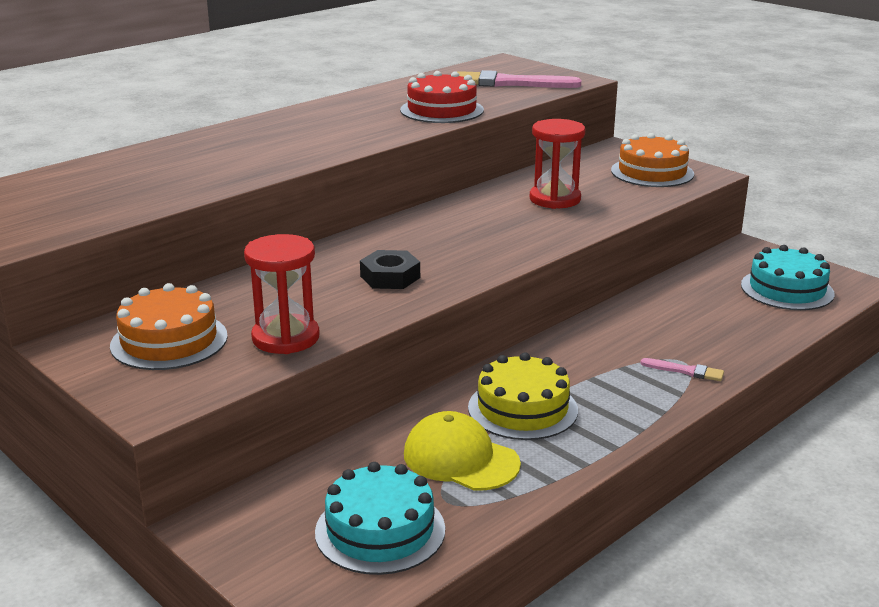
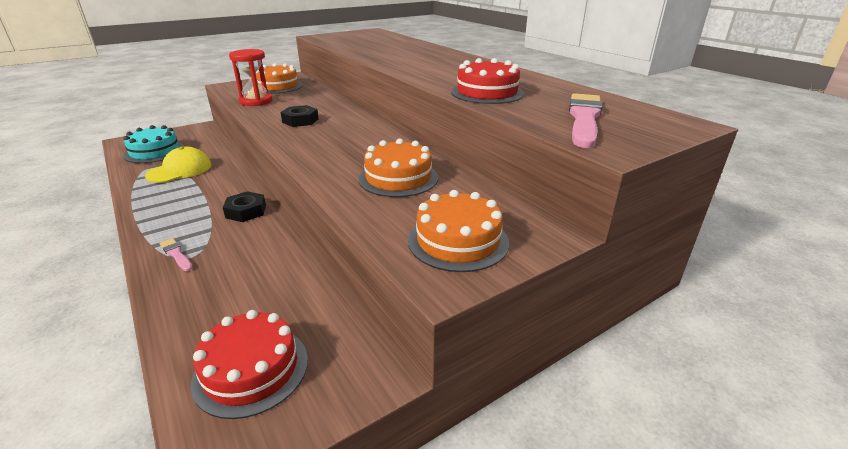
camera: 100 degrees right, 5 degrees up
(522, 409) = (202, 190): yellow cake -> none
(555, 199) = (398, 178): red hourglass -> orange cake
(566, 354) = (246, 211): none -> black nut
(685, 371) = (176, 254): pink brush -> pink brush turned 105 degrees clockwise
(787, 289) = (251, 369): turquoise cake -> red cake

